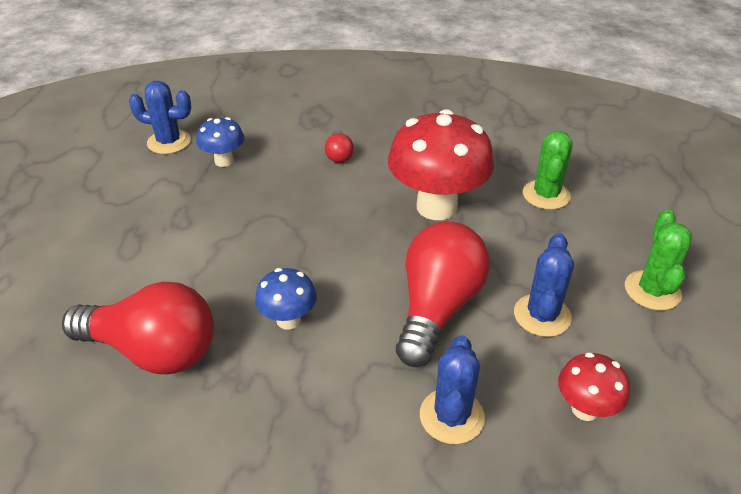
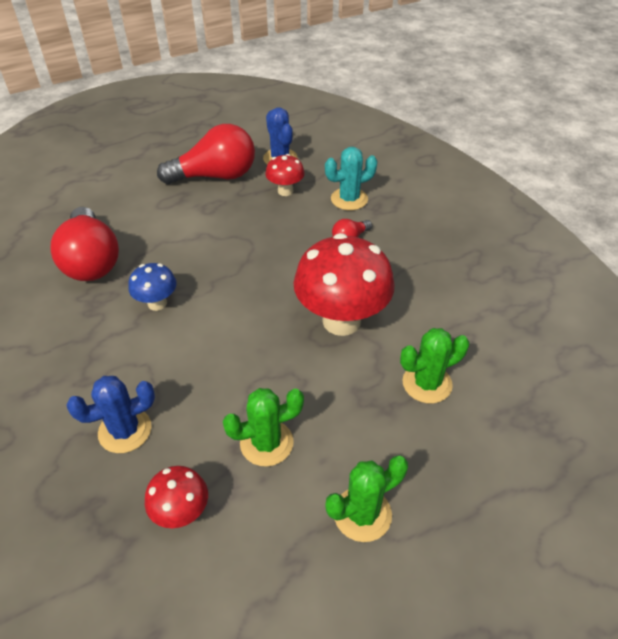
camera: 55 degrees right, 5 degrees up
(224, 161) = (285, 191): blue mushroom -> red mushroom
(286, 131) = (349, 199): none -> turquoise cactus
(437, 307) = (226, 374): red light bulb -> red light bulb (216, 176)
(542, 315) = (266, 443): blue cactus -> green cactus

